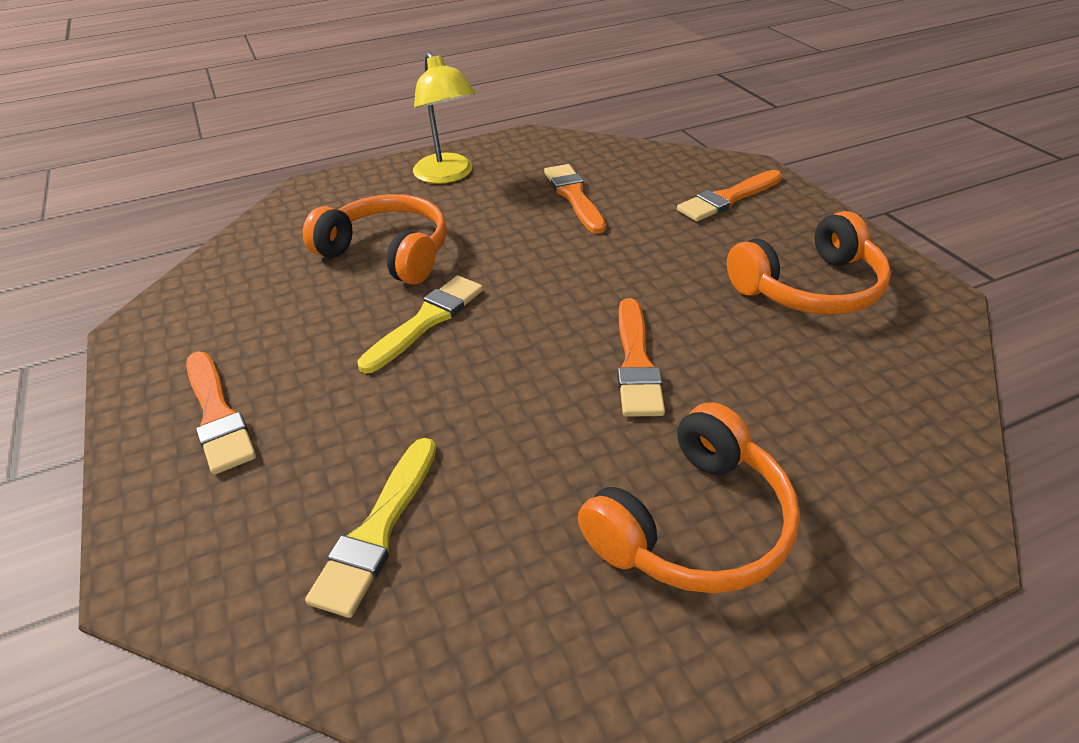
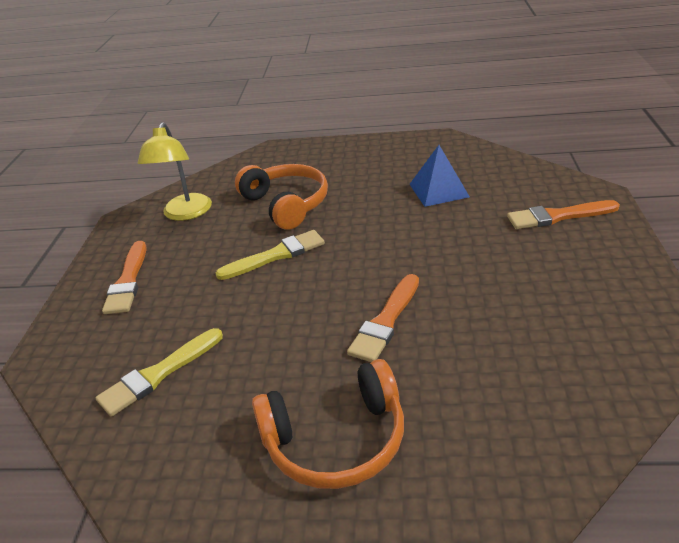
camera: 30 degrees right, 5 degrees down
(447, 175) = (363, 157): yellow lamp -> yellow lamp (185, 214)
(574, 196) = (438, 190): orange brush -> blue pyramid
(809, 287) = (565, 303): orange headphones -> none

